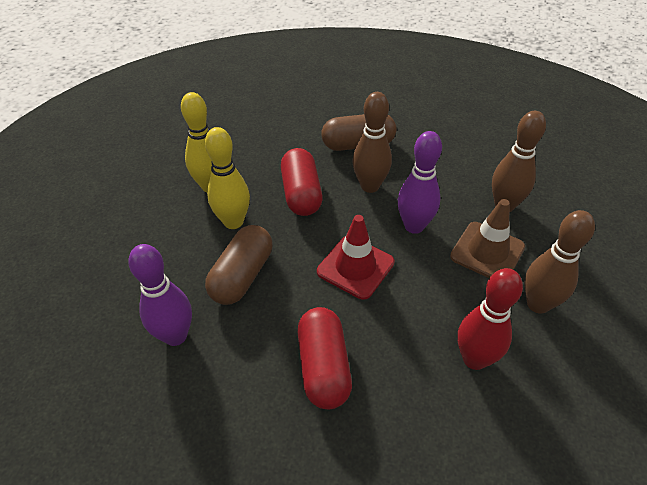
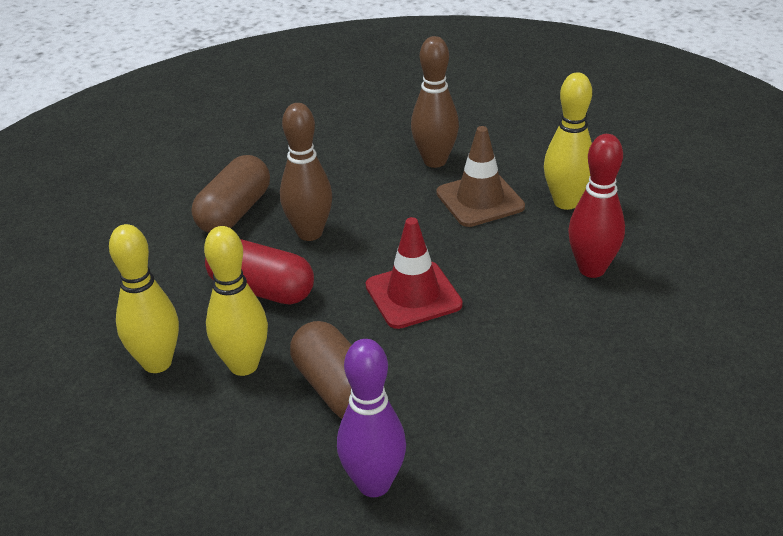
camera: 55 degrees left, 10 degrees down
(324, 367) = (519, 374): red capsule -> none
(414, 226) = (400, 229): purple bowling pin -> none
(538, 304) = (566, 202): brown bowling pin -> yellow bowling pin

